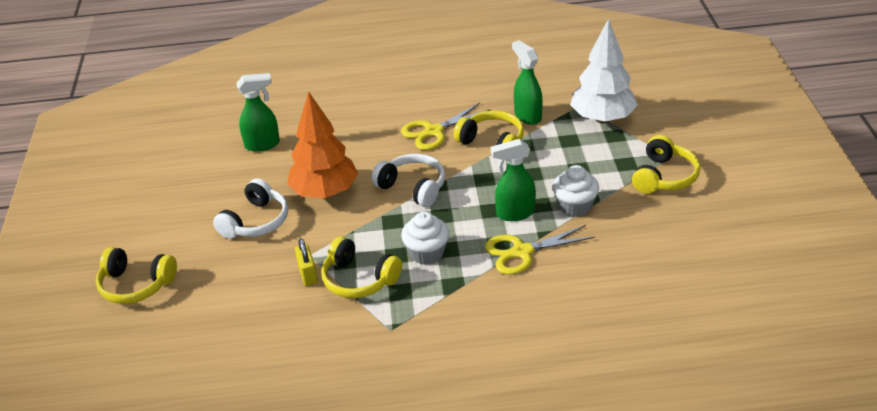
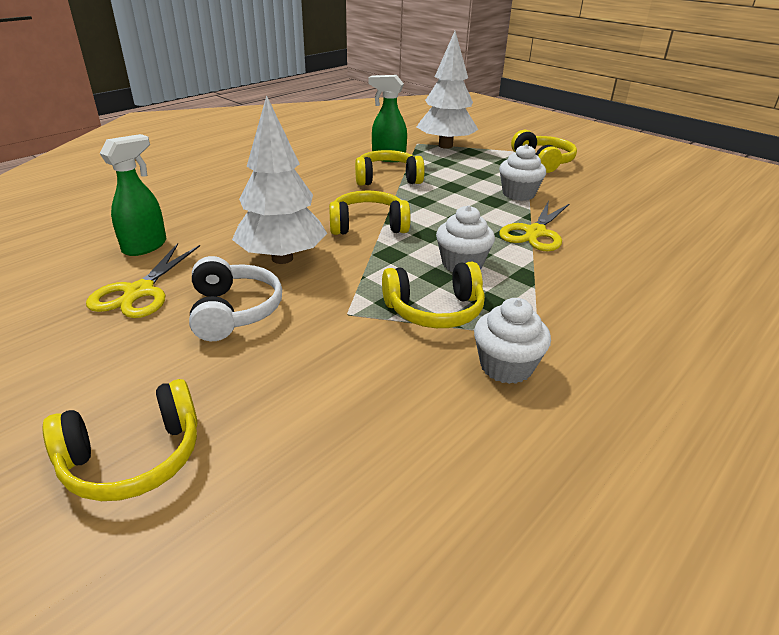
camera: 45 degrees left, 5 degrees down
(308, 275) = (373, 331): yellow padlock -> none
(325, 192) = (282, 258): orange tree -> white tree
(344, 337) = (506, 366): none -> white cupcake
(413, 187) = (368, 225): white headphones -> yellow headphones
(434, 131) = (324, 186): yellow scissors -> yellow scissors (139, 292)
(514, 213) = (484, 212): green spray bottle -> none

